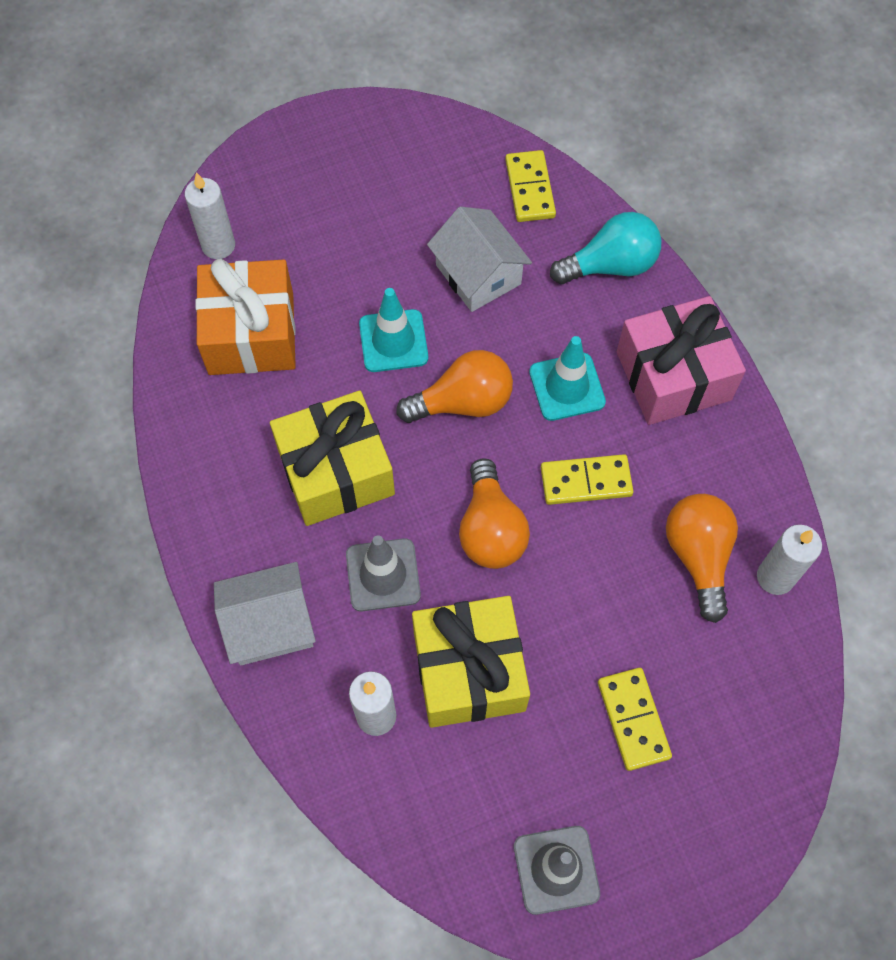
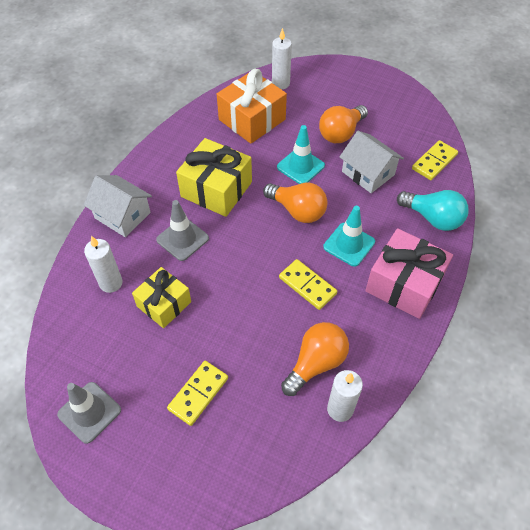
camera: 50 degrees right, 10 degrees down
(469, 671) = (164, 304): yellow gift -> yellow gift, size x0.65
(478, 274) = (368, 173): white house -> white house turned 60 degrees counterclockwise
(490, 529) = (244, 264): orange light bulb -> orange light bulb (341, 133)

